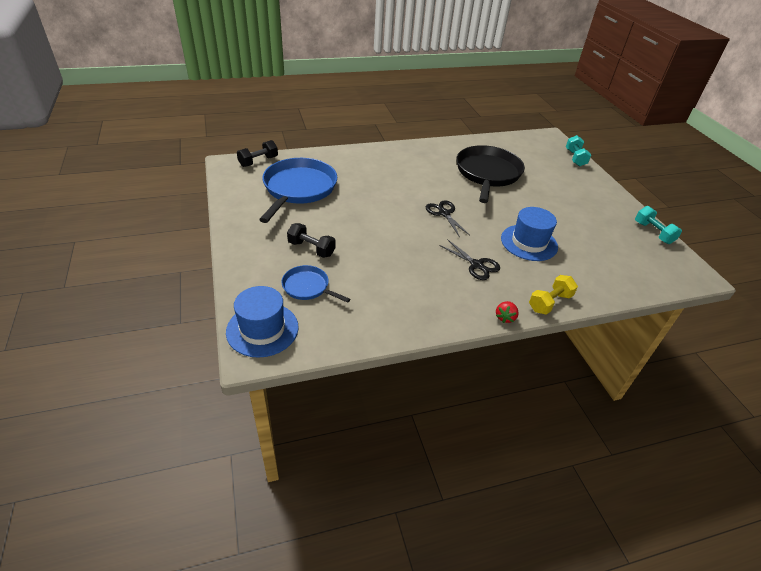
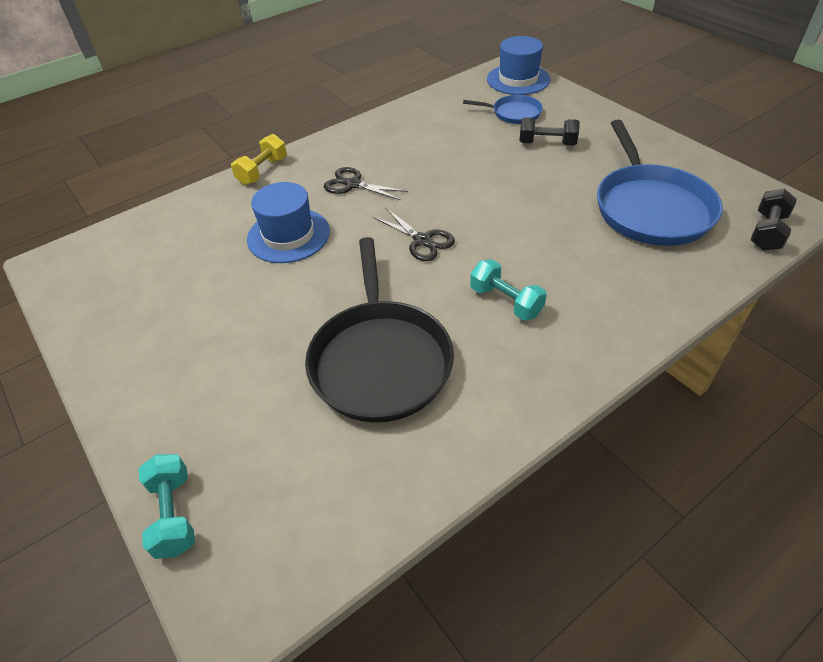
camera: 165 degrees right, 5 degrees up
(505, 317) = (310, 145): red strawberry -> none
(653, 233) = (77, 322): turquoise dumbbell -> turquoise dumbbell (505, 301)

